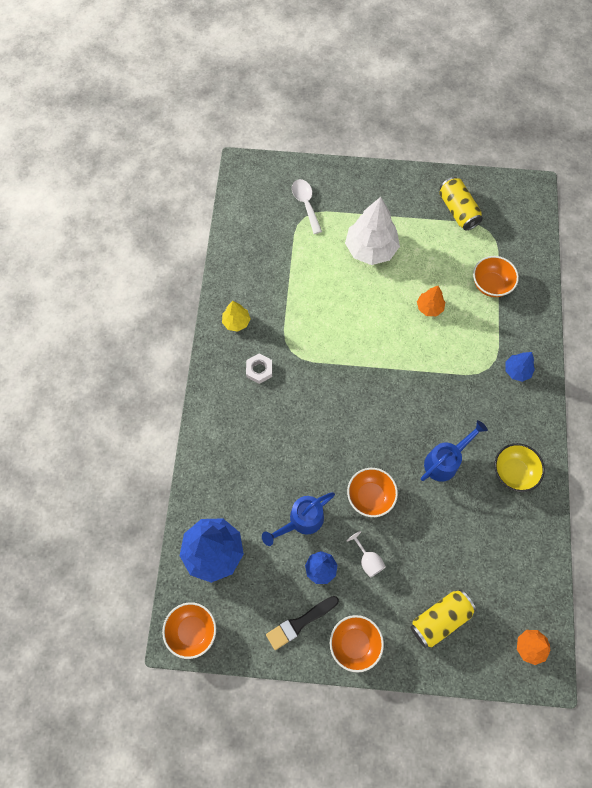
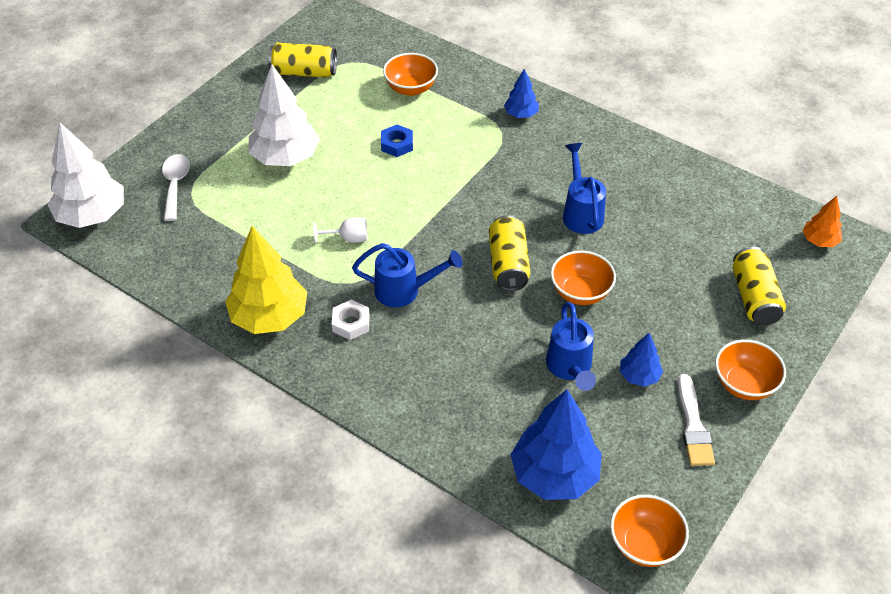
camera: 60 degrees left, 20 degrees down
(236, 322) = (269, 317): yellow tree -> yellow tree, size x1.95
(253, 178) = (92, 216): none -> white tree
(300, 623) = (693, 425): black brush -> white brush
(304, 386) = (405, 291): none -> blue watering can
(306, 204) = (175, 185): white spoon -> white spoon turned 75 degrees clockwise
(366, 437) = (508, 264): none -> yellow can
(368, 560) = (653, 328): white goblet -> white goblet (348, 238)
(429, 307) = (397, 144): orange tree -> blue nut
(513, 472) = (628, 168): yellow bowl -> none

